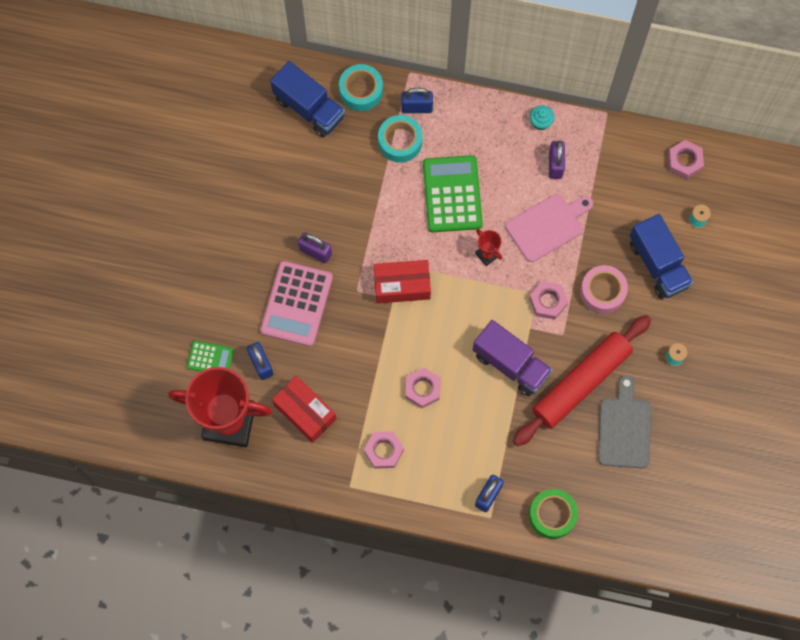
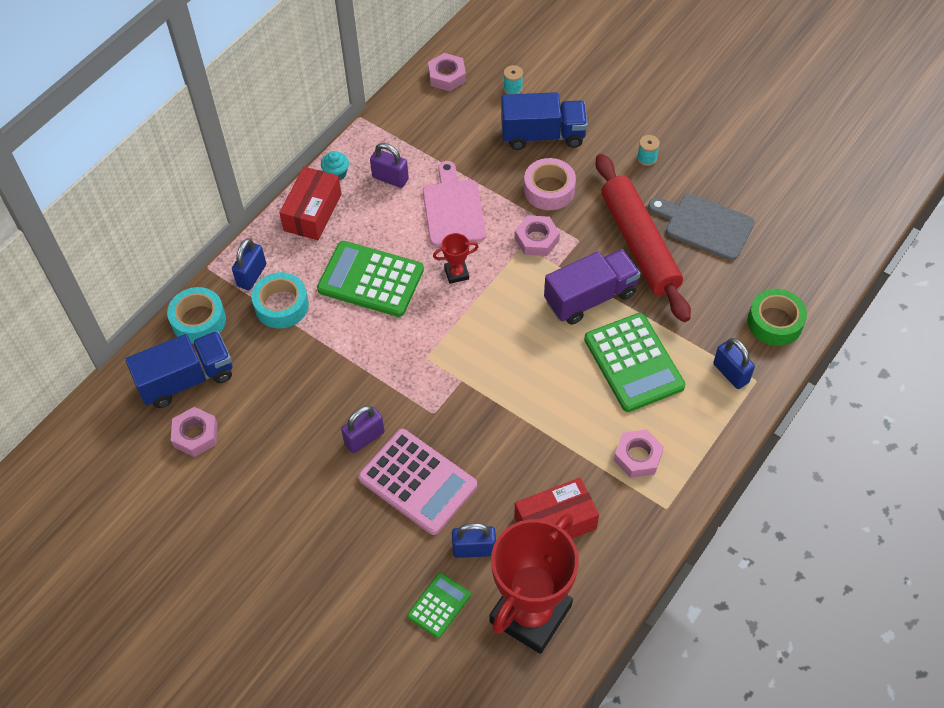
camera: 65 degrees left, 15 degrees down
(402, 285) = (450, 366): red box -> red box (312, 212)
(422, 389) = (581, 390): pink nut -> pink nut (195, 435)
(465, 419) = (633, 363): none -> green calculator

